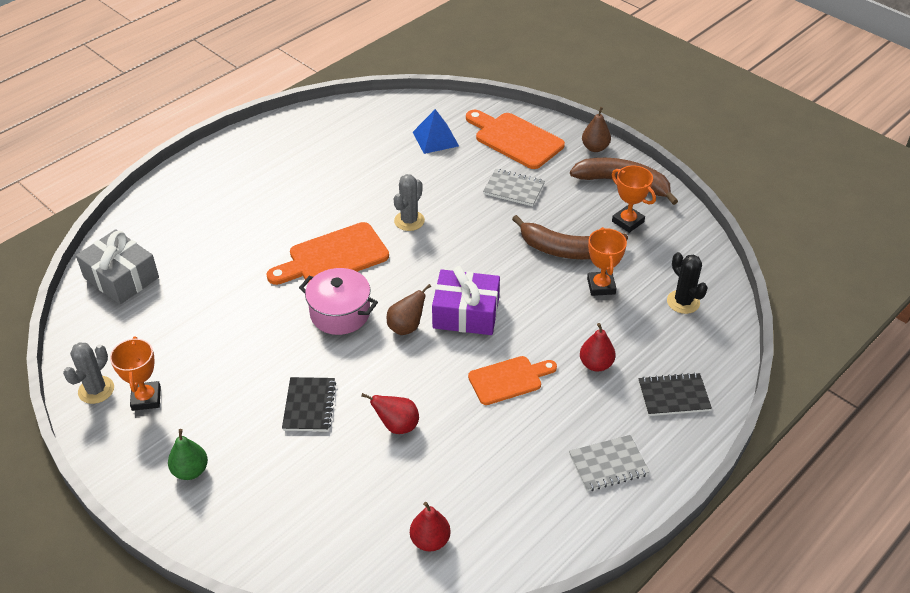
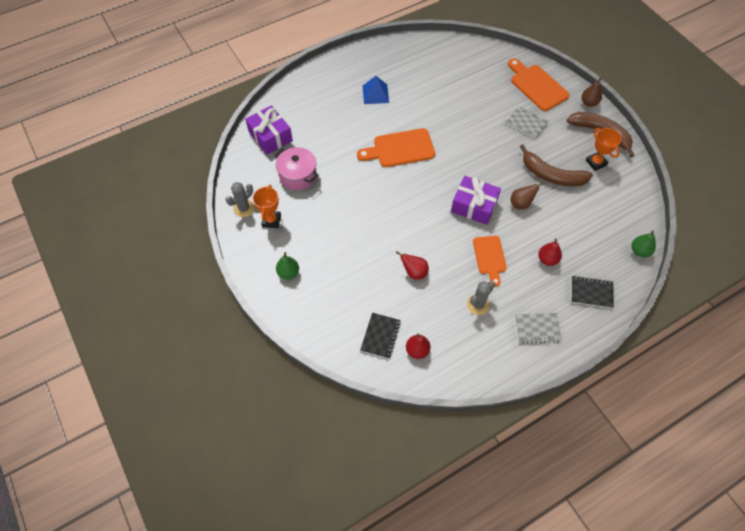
camera: 15 degrees right, 15 degrees up
(121, 278) = (270, 136): grey gift -> purple gift
(309, 406) = (365, 247): black notebook -> black notebook (380, 336)
(340, 313) = (396, 189): pink pot -> pink pot (298, 175)
(406, 327) = (434, 207): brown pear -> brown pear (521, 204)
(409, 221) = (453, 133): grey cactus -> grey cactus (478, 304)
(435, 139) = (484, 75): blue pyramid -> blue pyramid (375, 94)
(509, 379) = (490, 257): orange cutting board -> orange cutting board turned 90 degrees clockwise
(601, 286) = (565, 206): orange trophy -> none
(683, 302) = (616, 228): black cactus -> none
(724, 325) = (639, 251): none -> green pear

